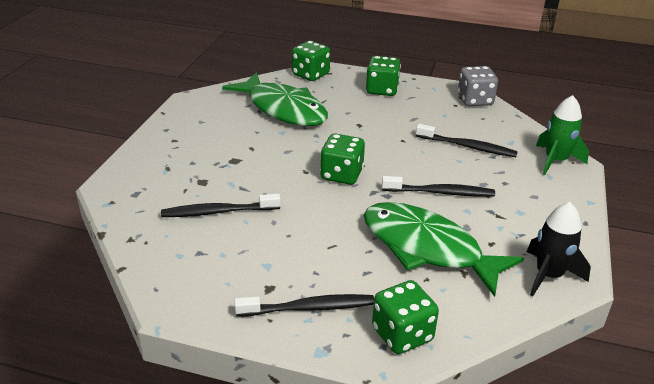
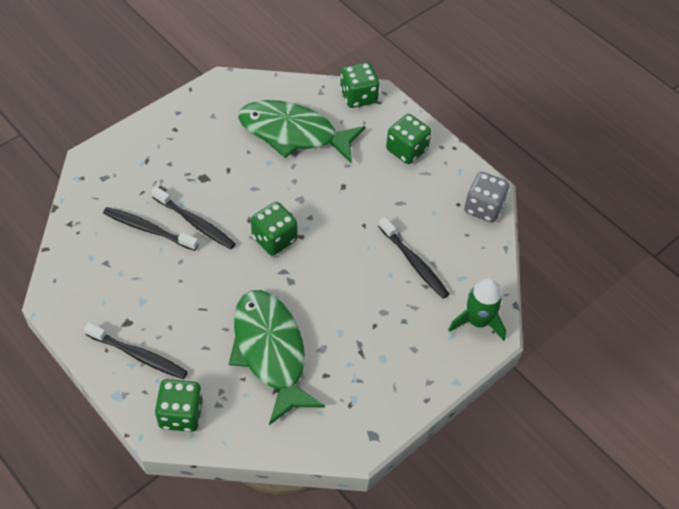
camera: 30 degrees right, 20 degrees up
(283, 109) = (293, 133): green fish -> green fish turned 120 degrees clockwise
(440, 192) = (337, 302): black toothbrush -> black toothbrush (195, 223)
(549, 275) = (338, 430): black rocket -> none

